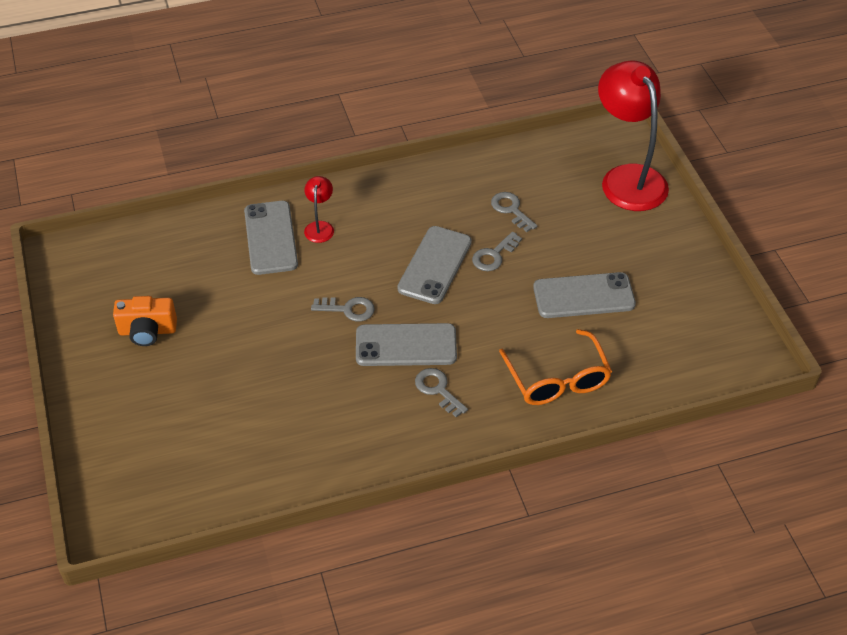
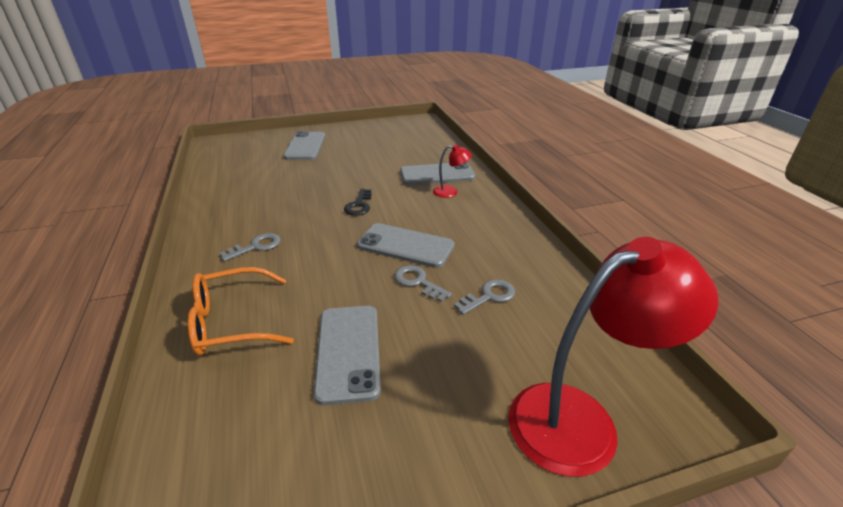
camera: 90 degrees right, 15 degrees down
(147, 331) = (355, 143): orange camera -> none
(348, 309) = (359, 205): grey key -> black key
(406, 345) = (312, 231): grey phone -> grey phone (305, 146)

